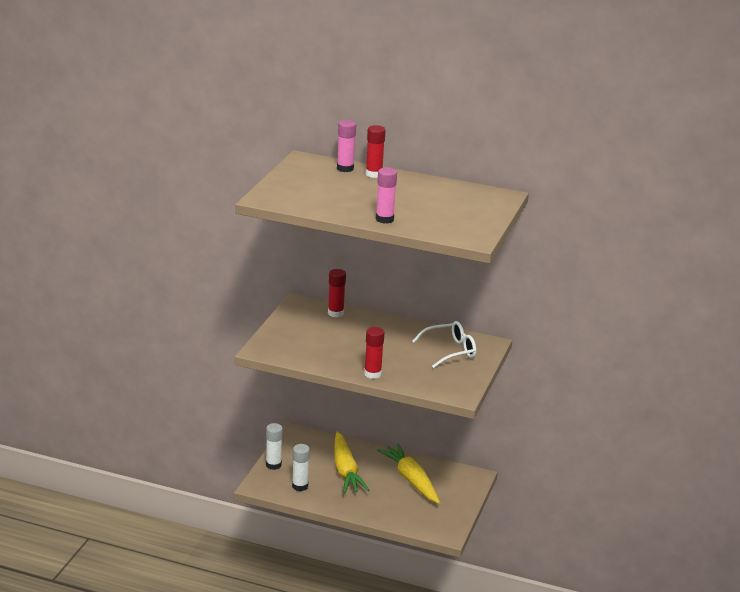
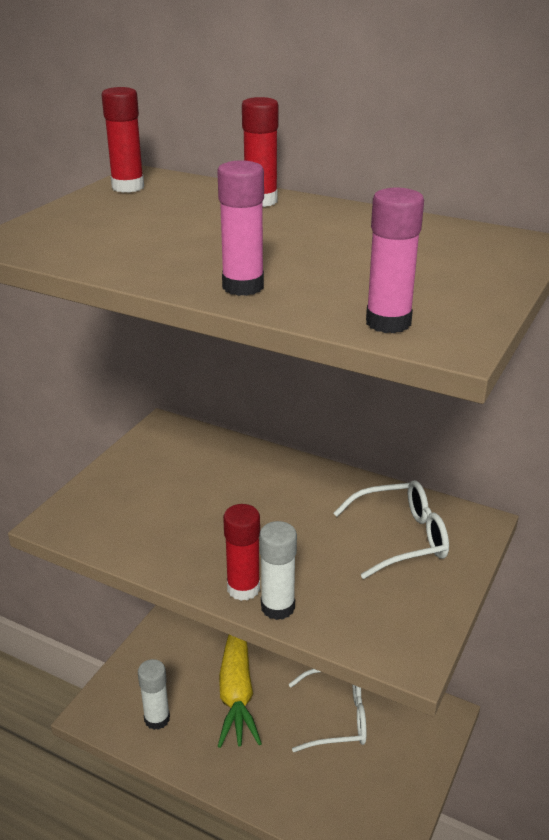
camera: 10 degrees right, 5 degrees up
(273, 465) = (129, 670): white glue stick -> white glue stick (277, 607)
(335, 313) = (216, 449): red glue stick -> red glue stick (128, 187)
(345, 168) = (210, 191): pink glue stick -> pink glue stick (388, 323)
(411, 480) = (337, 717): yellow carrot -> white glasses

